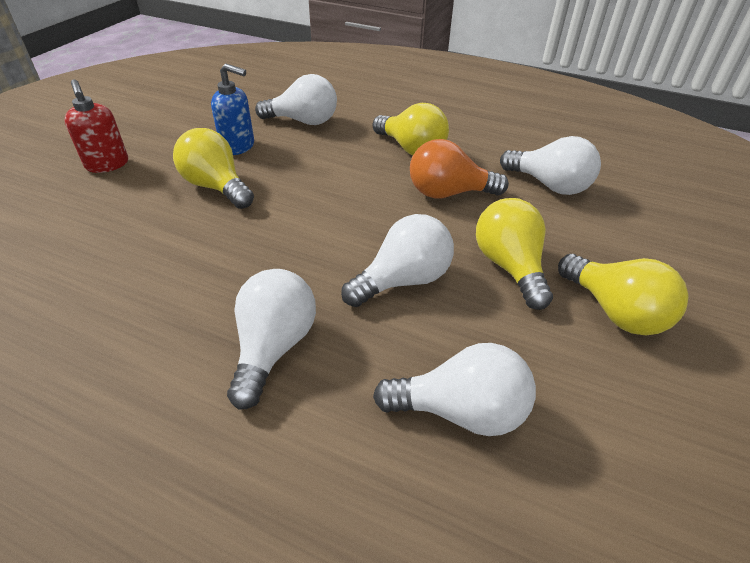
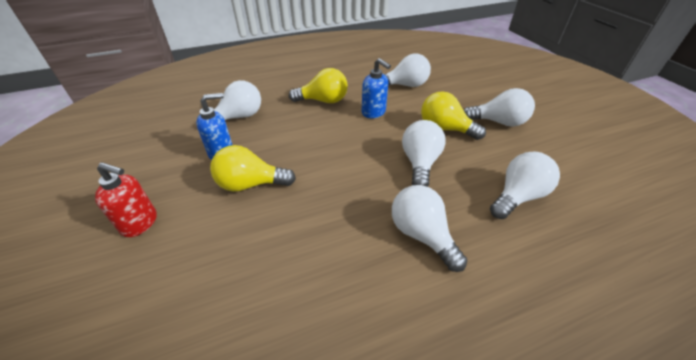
camera: 45 degrees left, 0 degrees up
(448, 193) = (374, 112): orange light bulb -> blue soap dispenser
(615, 311) = (498, 122): yellow light bulb -> white light bulb

